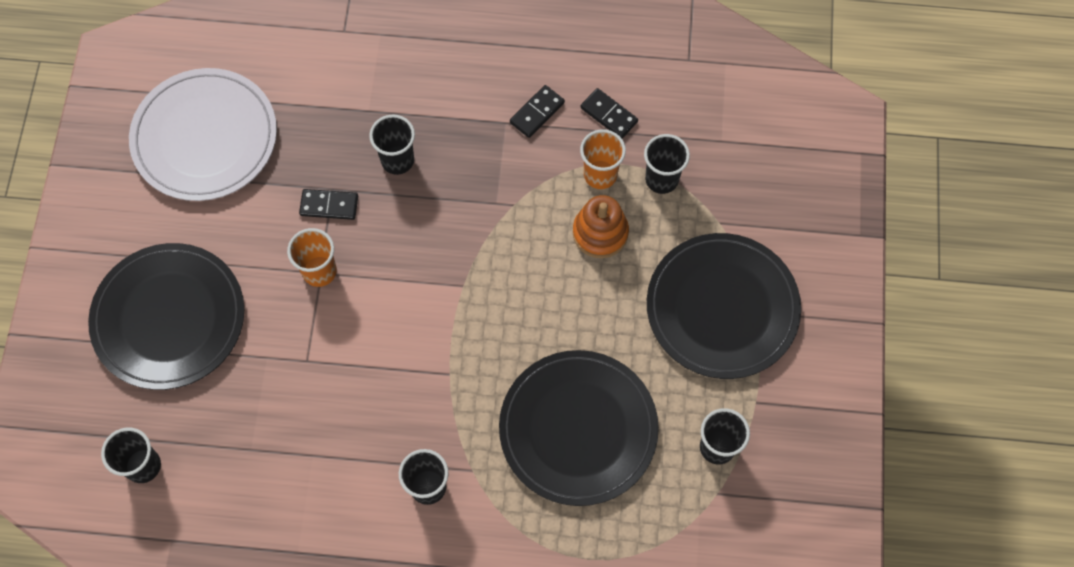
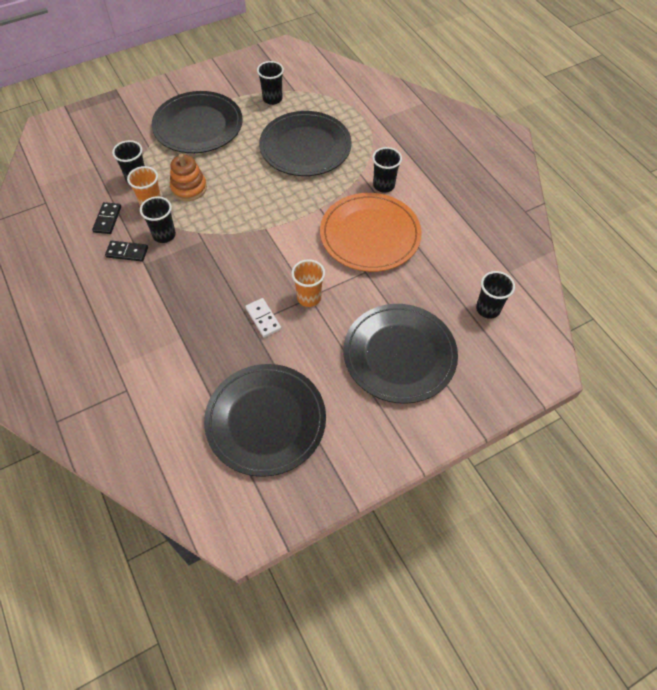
camera: 125 degrees left, 10 degrees down
(205, 137) = (265, 420): white plate -> black plate
(329, 205) = (263, 318): black domino -> white domino
(358, 406) = (370, 235): none -> orange plate
(397, 160) = (207, 302): black cup -> black cup (164, 235)

